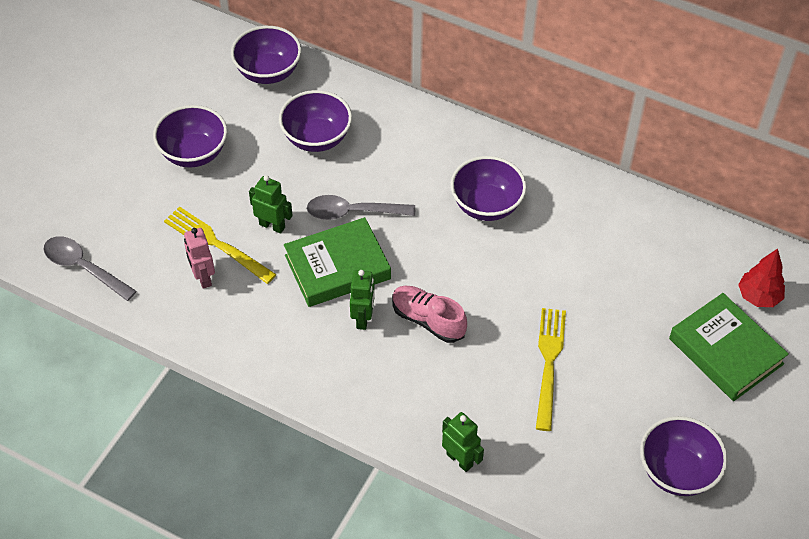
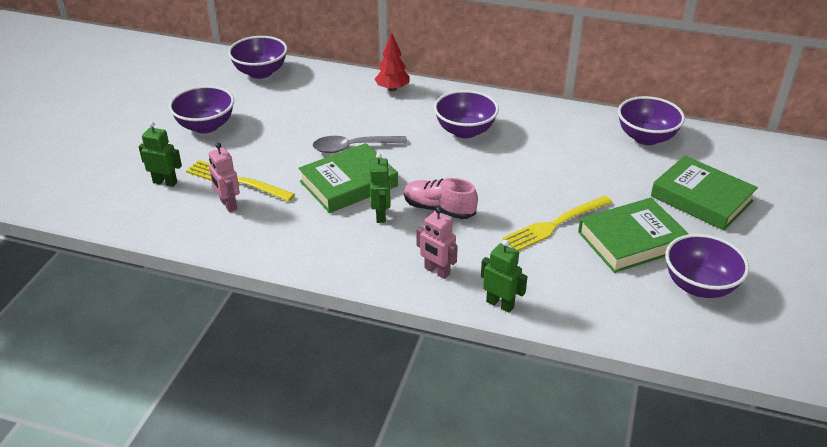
camera: 10 degrees left, 15 degrees down
(83, 268) = (114, 211): grey spoon -> none
(272, 225) = (284, 163): green robot -> green robot (165, 182)
(316, 138) = (310, 106): purple bowl -> purple bowl (646, 138)
(405, 406) = (436, 271): none -> pink robot
(549, 362) = (555, 225): yellow fork -> yellow fork turned 120 degrees counterclockwise
(625, 398) = (631, 240): none -> green book
(758, 297) = (711, 161): red tree -> red tree (392, 89)

